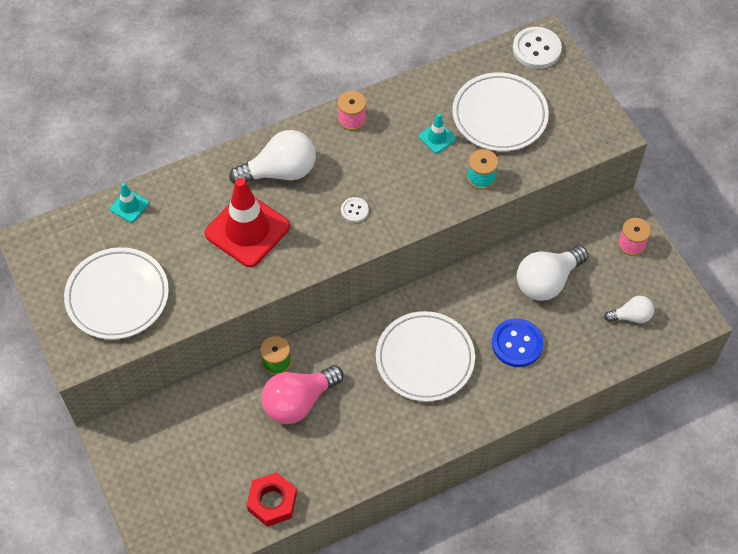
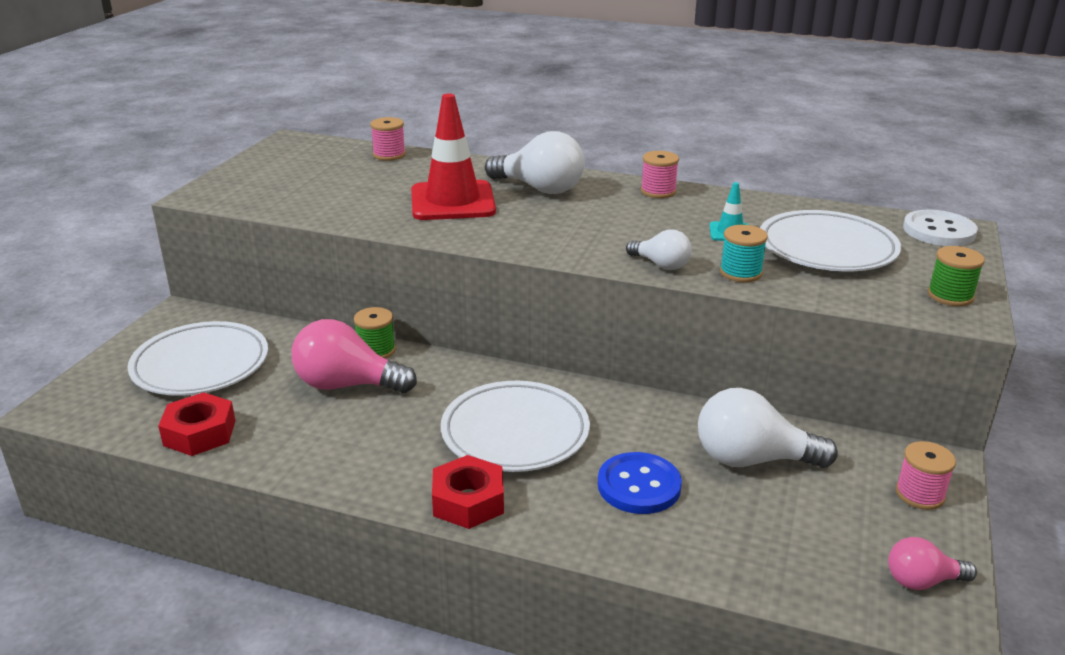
camera: 45 degrees right, 30 degrees down
(117, 296) = (289, 185): white plate -> white plate (201, 365)
(129, 206) = (389, 155): turquoise traffic cone -> pink spool
(354, 210) = (568, 233): white button -> none
(456, 422) = (468, 501): none -> red nut
(591, 120) = (950, 296): none -> green spool
(631, 316) = (835, 557): white light bulb -> white light bulb (661, 265)
(671, 301) = (922, 581): none -> pink light bulb

